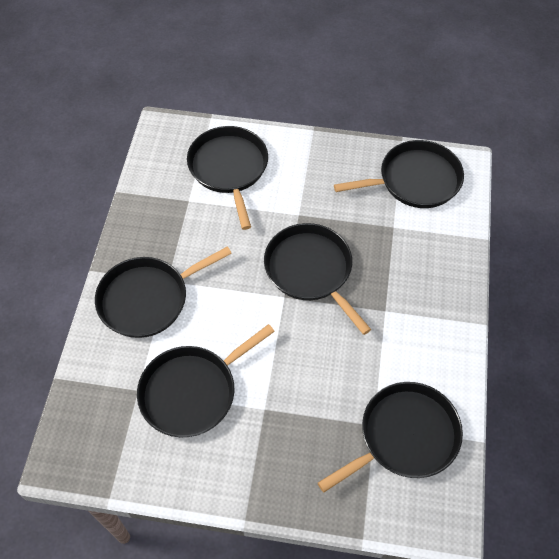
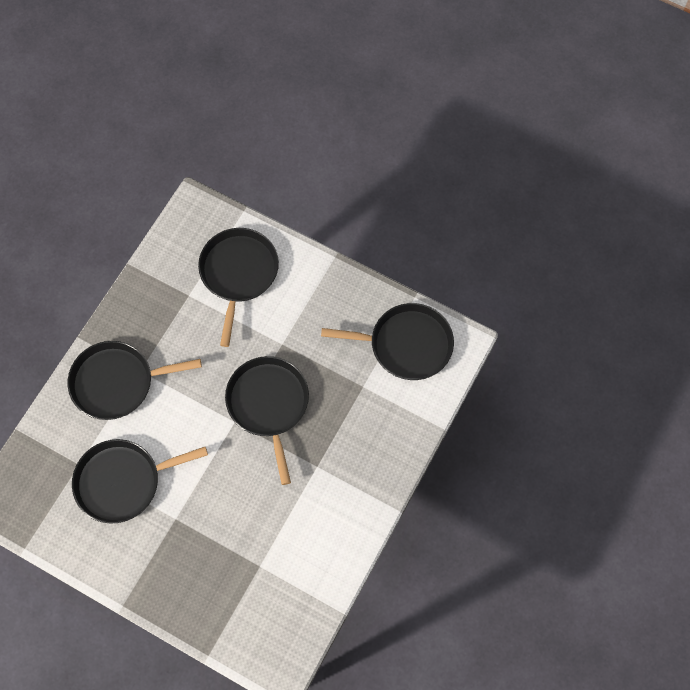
camera: 20 degrees right, 10 degrees up
(404, 436) = (280, 585): black pan -> none

